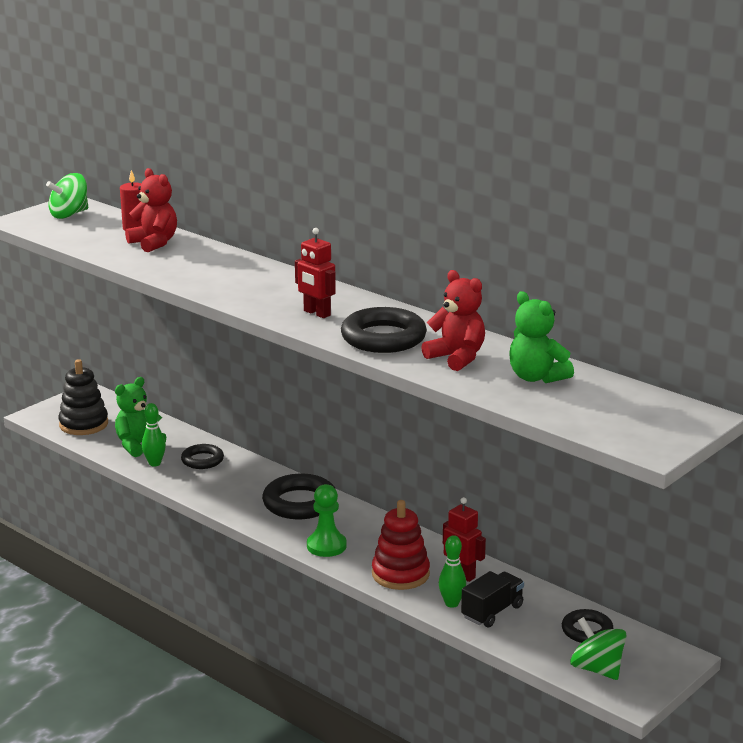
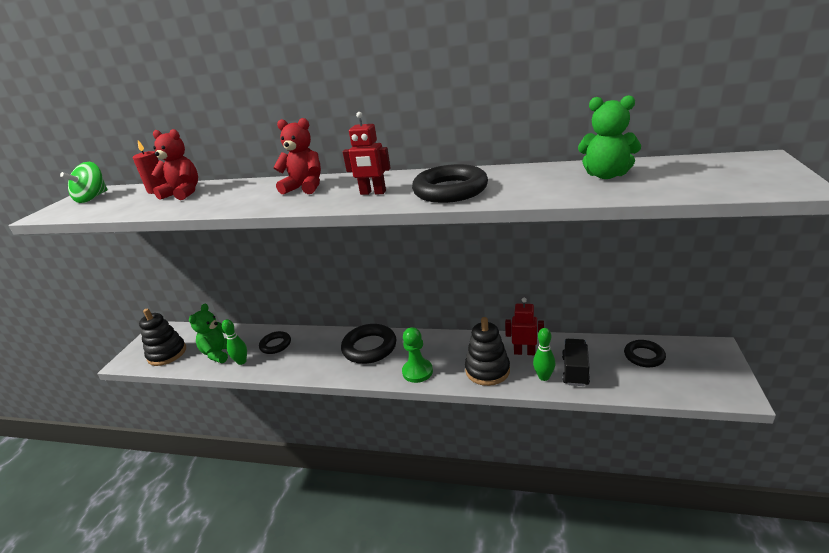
camera: 25 degrees left, 5 degrees up
(400, 574) = (487, 370): red stacking toy -> black stacking toy
(456, 358) = (527, 183): red teddy bear -> red teddy bear (305, 188)
(596, 669) = (688, 382): green spinning top -> none

